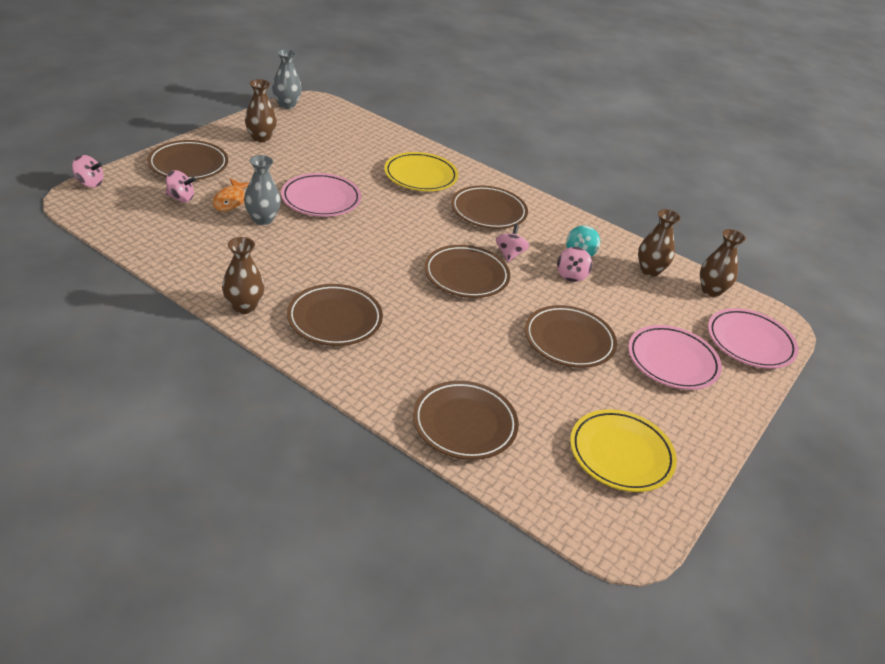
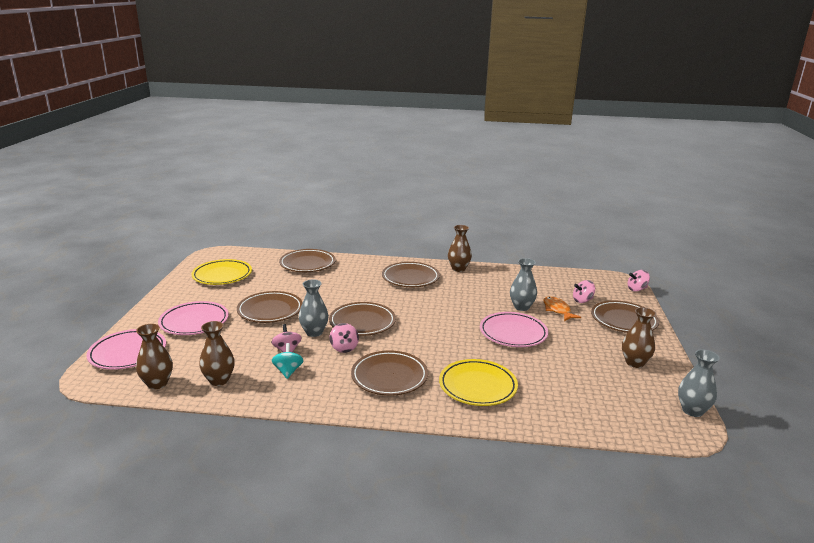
camera: 155 degrees right, 15 degrees down
(530, 285) = (314, 332): none -> grey vase

